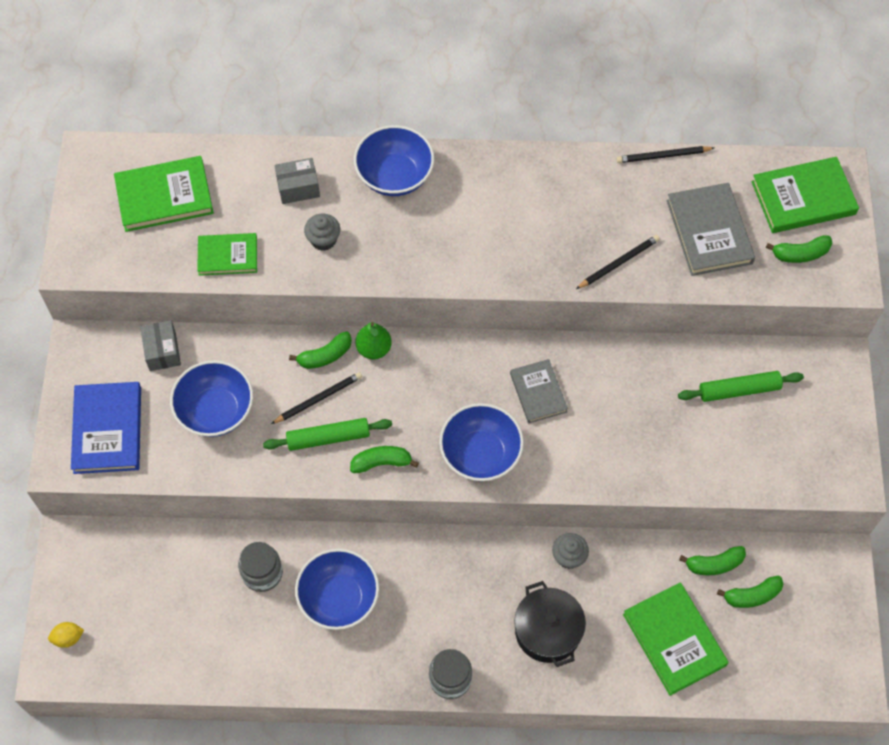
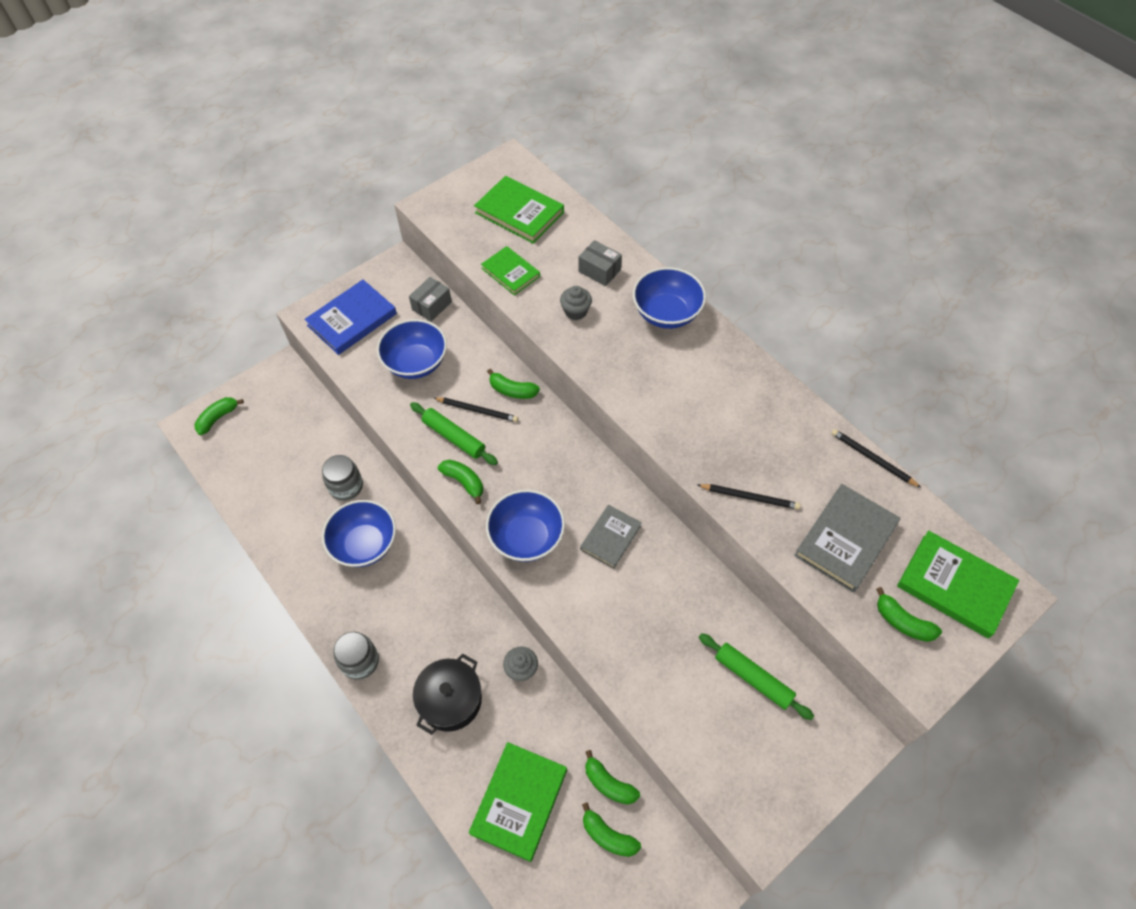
camera: 50 degrees right, 5 degrees down
(68, 638) = (218, 418): yellow lemon -> green banana
(374, 349) = (545, 413): green pear -> none

